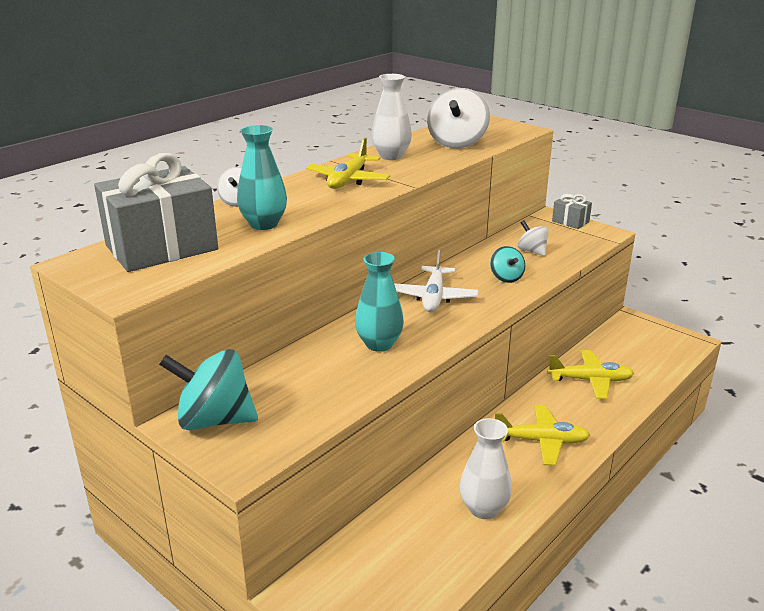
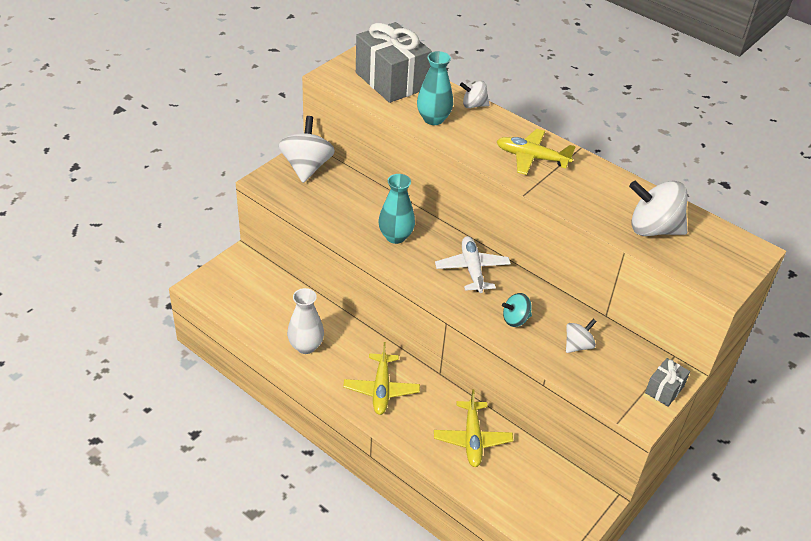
camera: 85 degrees right, 15 degrees up
(214, 420) = (306, 167): turquoise spinning top -> white spinning top
(391, 156) = (600, 183): white vase -> none
(433, 297) = (472, 269): white plane -> white plane turned 75 degrees clockwise

